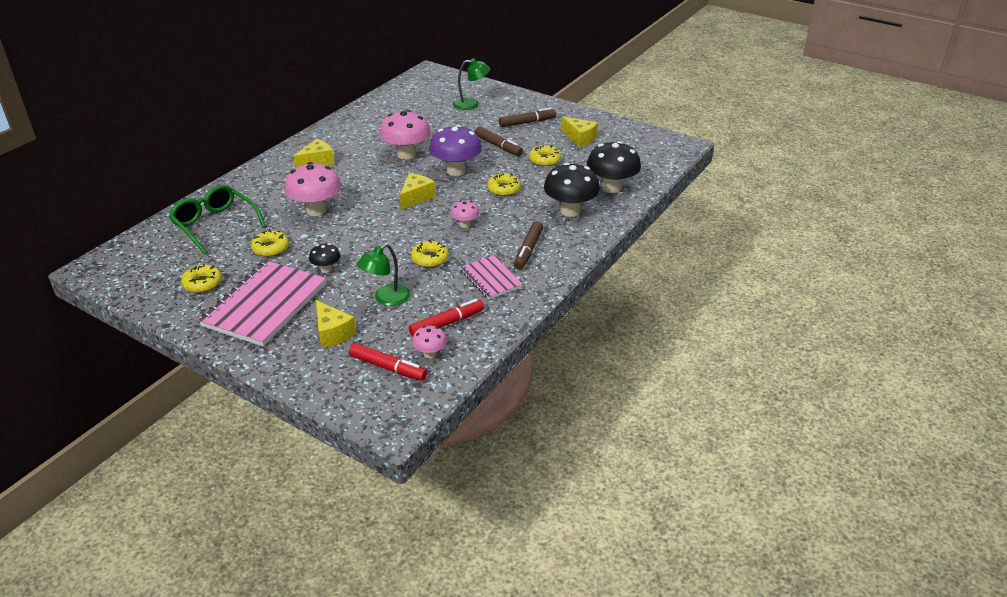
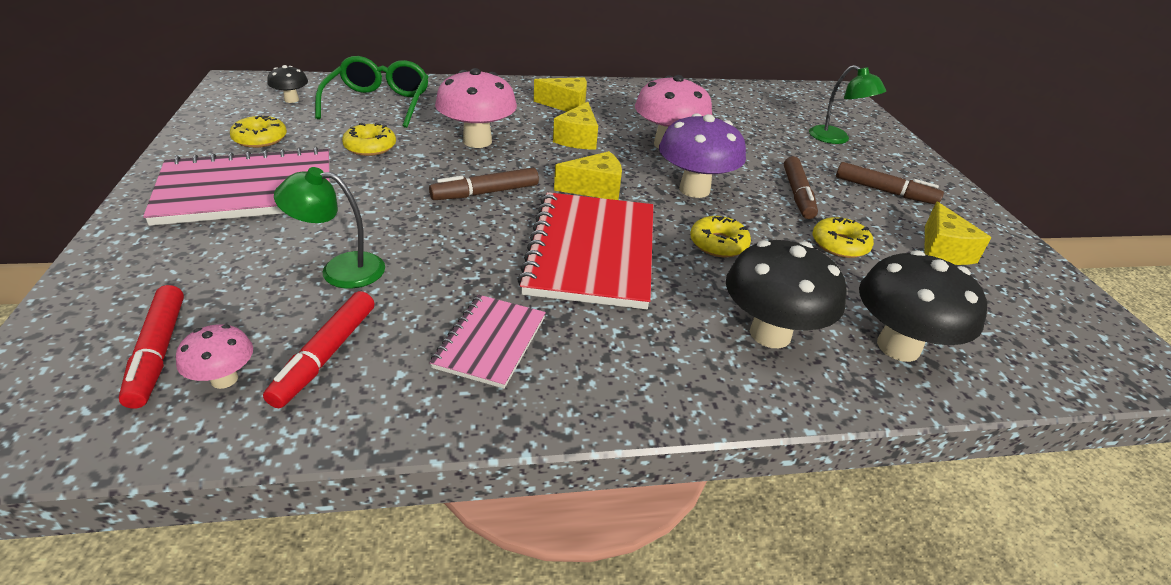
camera: 45 degrees right, 0 degrees up
(326, 269) = (365, 196): black mushroom -> black mushroom (291, 100)
(332, 333) = (219, 263): yellow cheese -> yellow cheese (578, 139)
(430, 258) = (476, 260): yellow donut -> none
(447, 323) = (325, 355): red marker -> red marker turned 90 degrees clockwise
(465, 224) = (592, 252): pink mushroom -> red notebook
(528, 250) = (611, 343): brown marker -> brown marker (485, 193)

